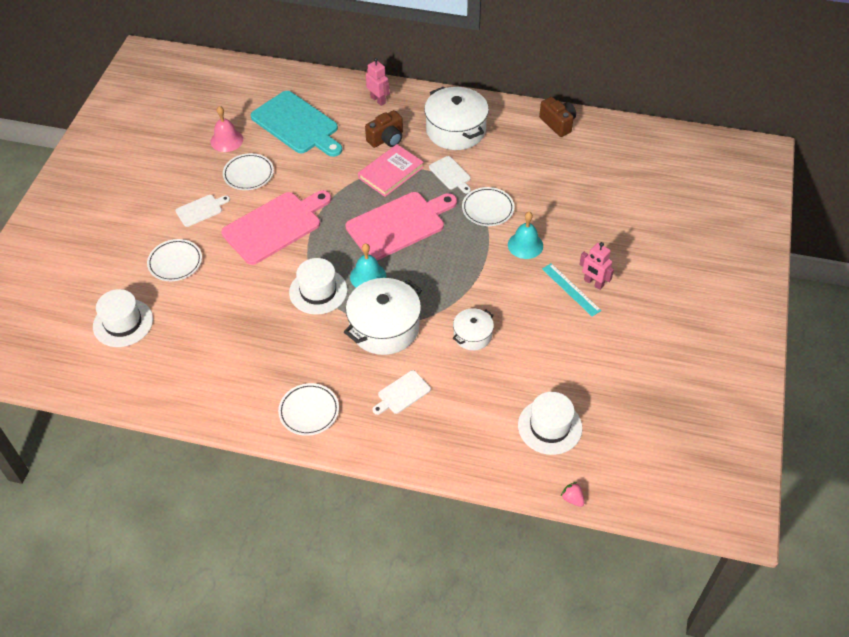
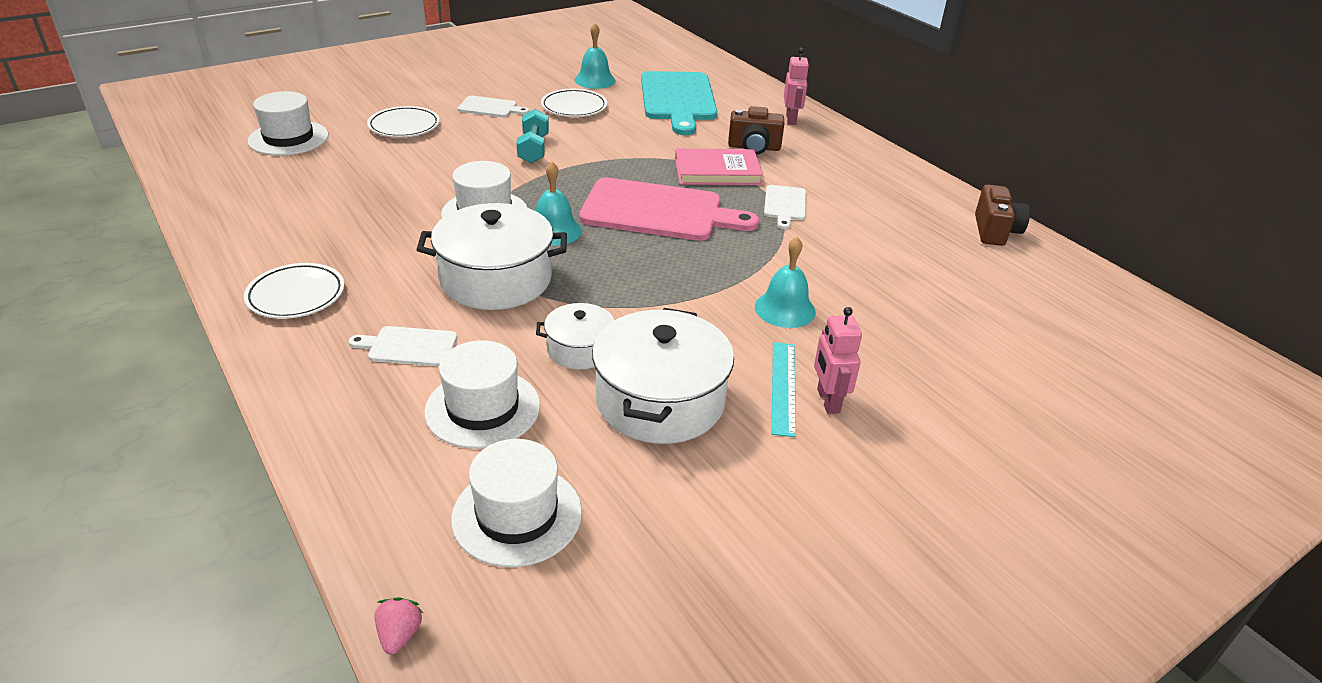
camera: 40 degrees right, 15 degrees down
(226, 140) = (595, 80): pink bell -> turquoise bell
(275, 226) = (533, 149): pink cutting board -> turquoise dumbbell
(456, 130) = (847, 177): white pot -> white pot (660, 400)
(475, 395) = (483, 408): none -> white hat
(488, 209) = (785, 253): white plate -> none

